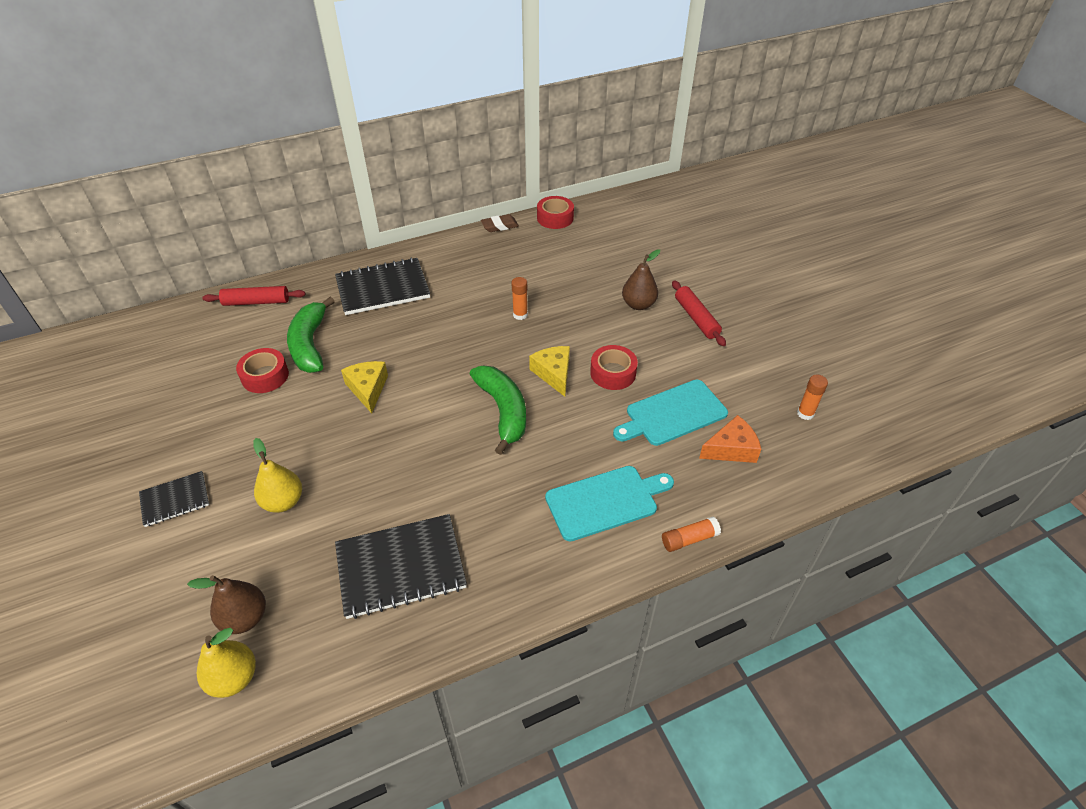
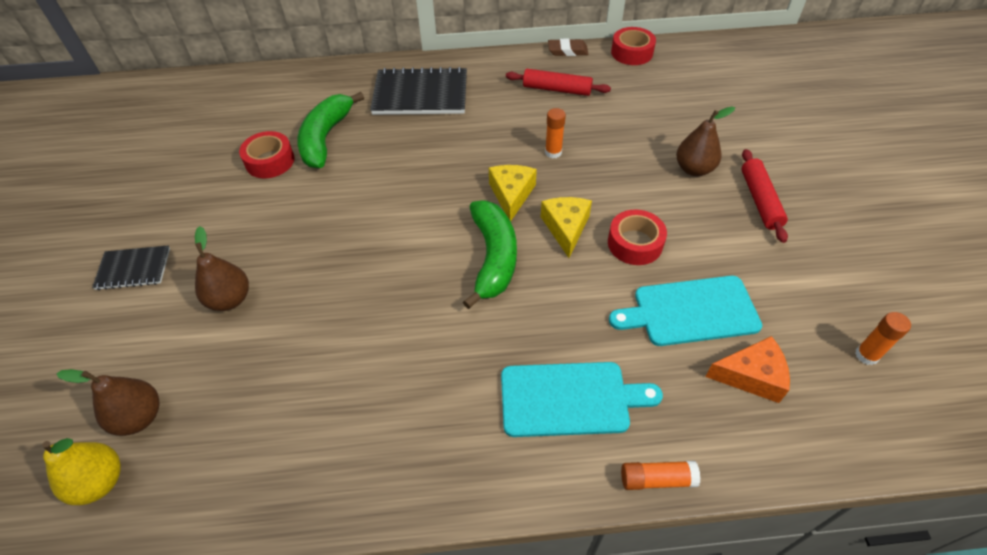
camera: 20 degrees right, 5 degrees up
(256, 302) = (294, 84): red rolling pin -> red rolling pin (556, 89)
(283, 501) = (230, 299): yellow pear -> brown pear
(368, 389) = (362, 198): yellow cheese -> yellow cheese (511, 195)
(400, 567) = (314, 409): black notebook -> none

